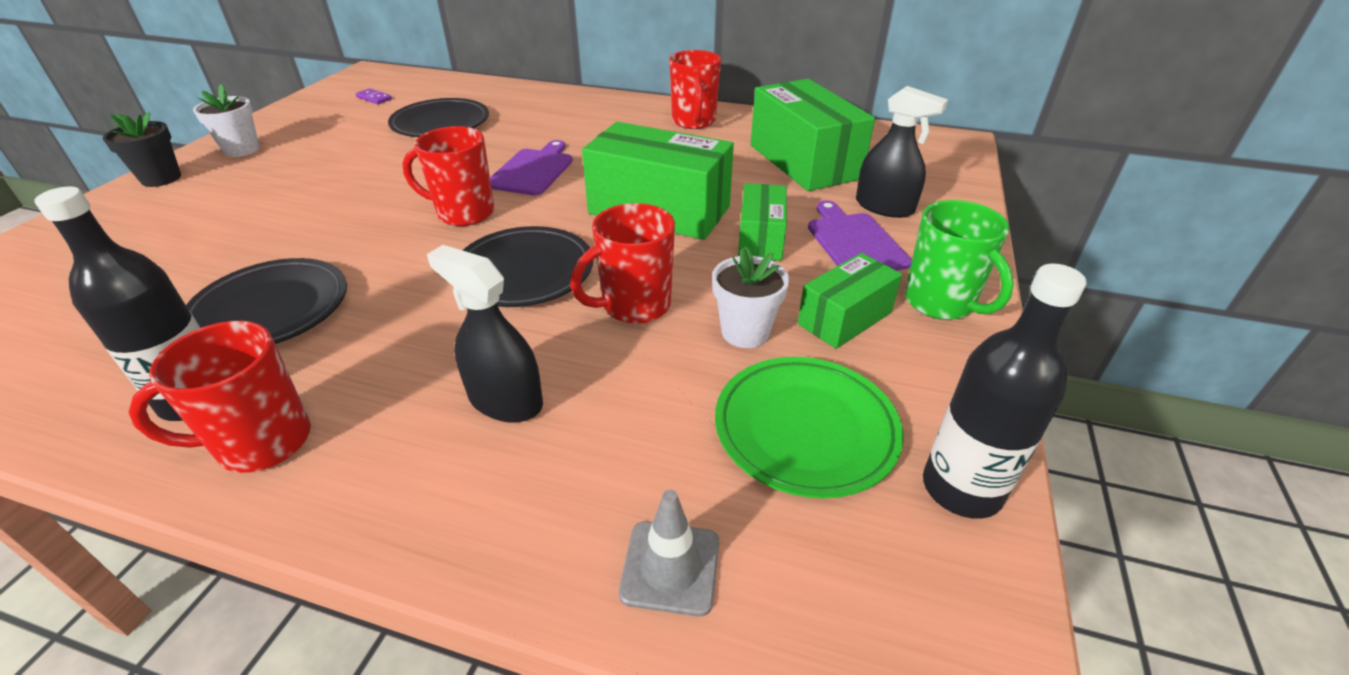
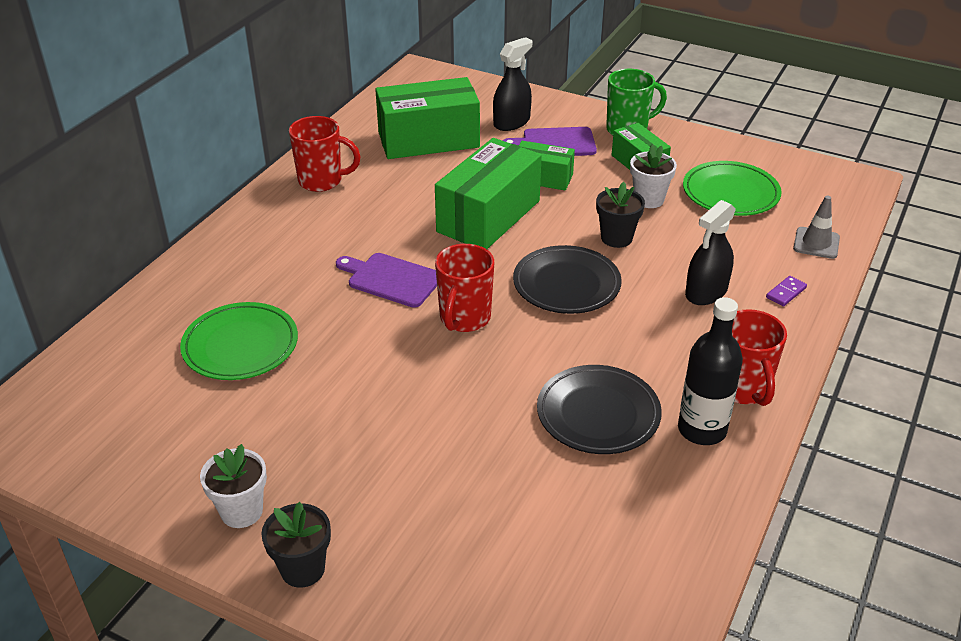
camera: 80 degrees left, 0 degrees up
(374, 98) = (117, 412): purple domino -> purple domino (786, 293)
(441, 124) = (240, 346): black plate -> green plate
(634, 306) = (616, 238): red mug -> black flower pot
(961, 488) = (767, 160): black bottle -> none

